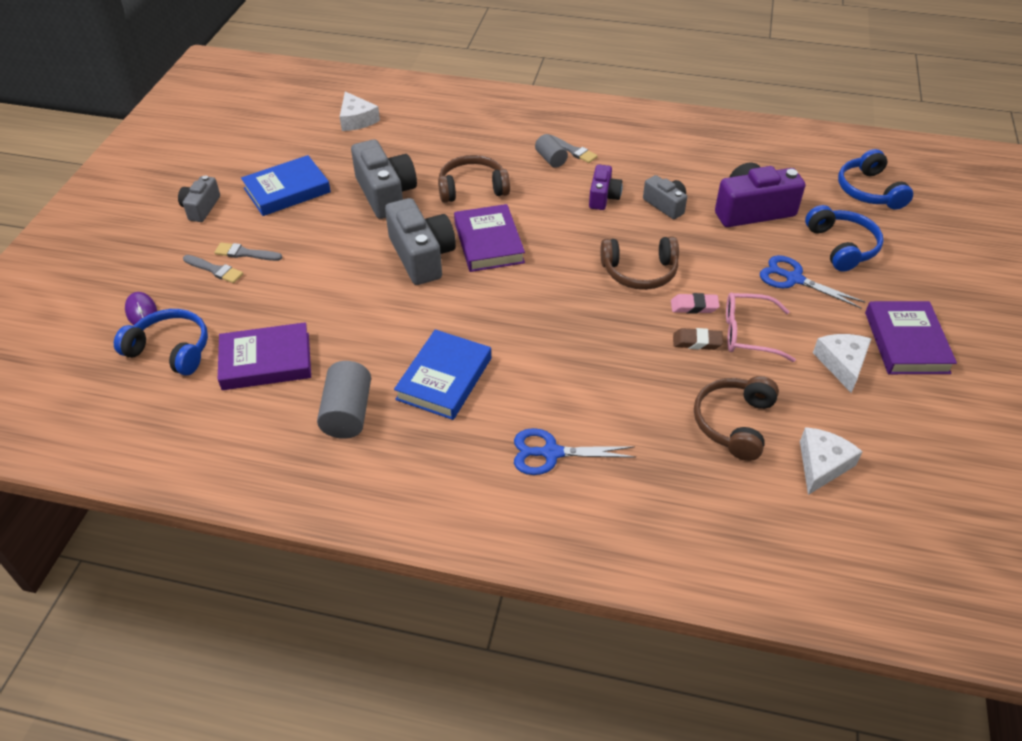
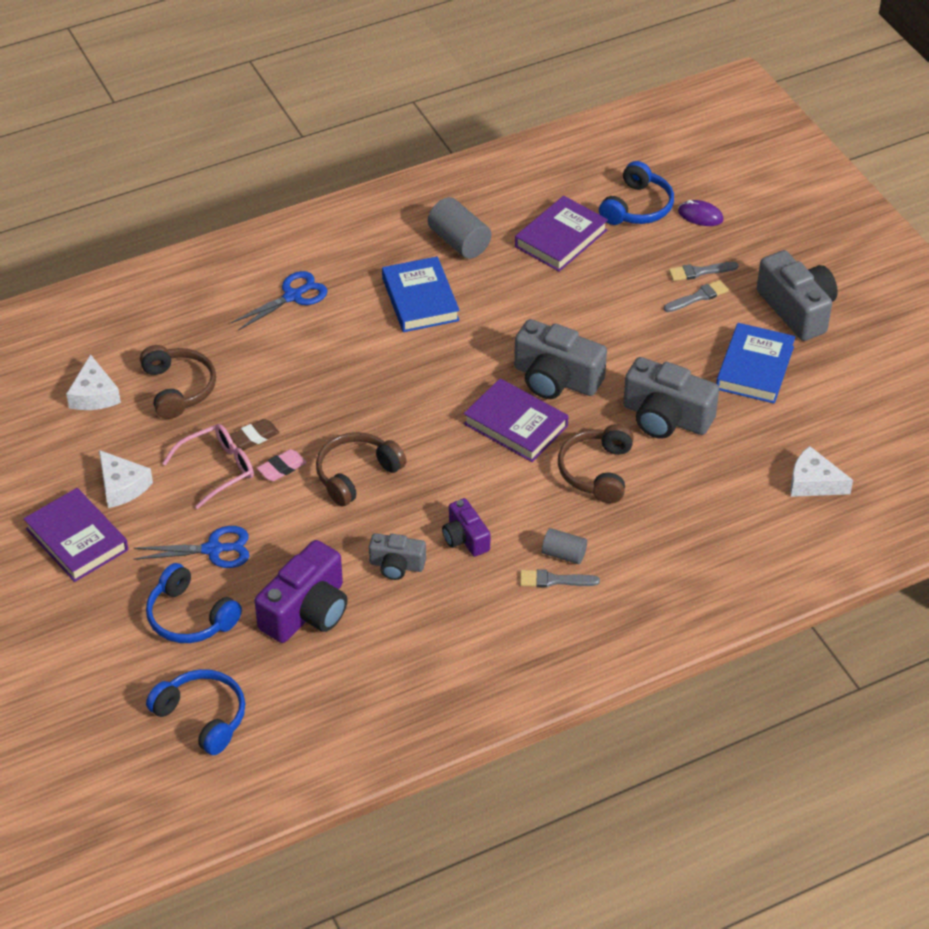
camera: 140 degrees right, 0 degrees up
(171, 350) = (637, 207): blue headphones -> blue headphones turned 45 degrees counterclockwise
(201, 208) = (797, 309): grey camera -> grey camera, size x1.75
(472, 188) = (597, 471): brown headphones -> brown headphones turned 150 degrees clockwise

